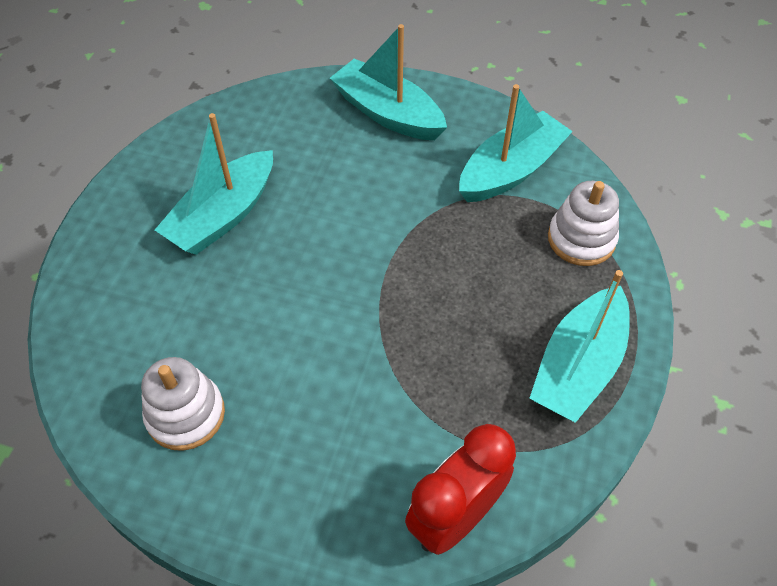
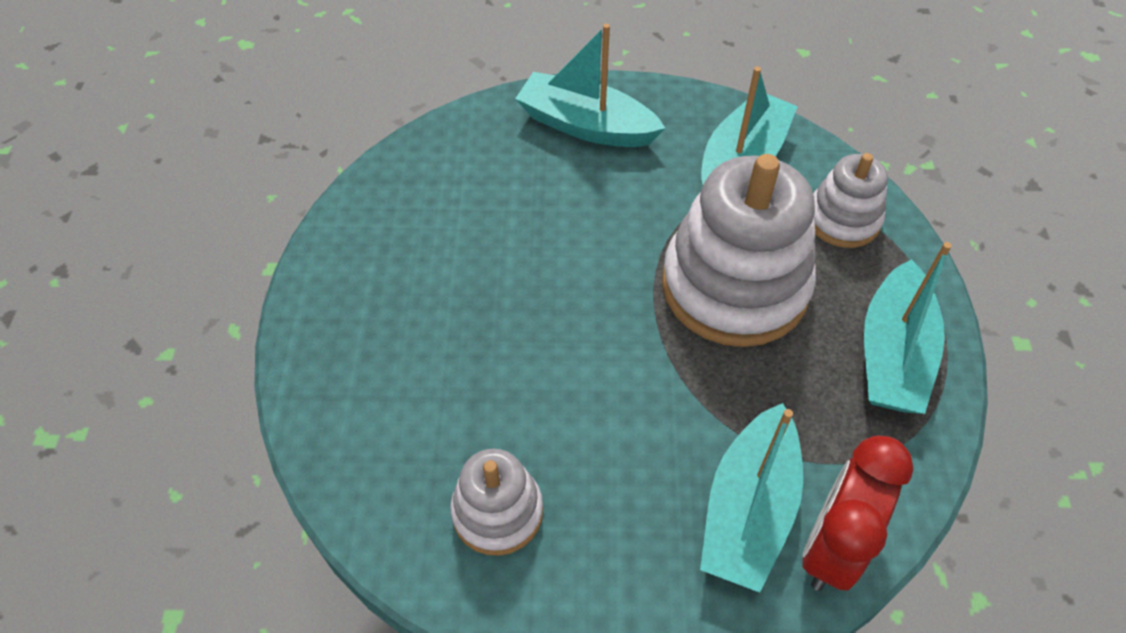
camera: 15 degrees left, 0 degrees up
(223, 216) = (449, 278): turquoise boat -> turquoise boat (748, 510)
(460, 275) = (734, 286): none -> white stacking toy

